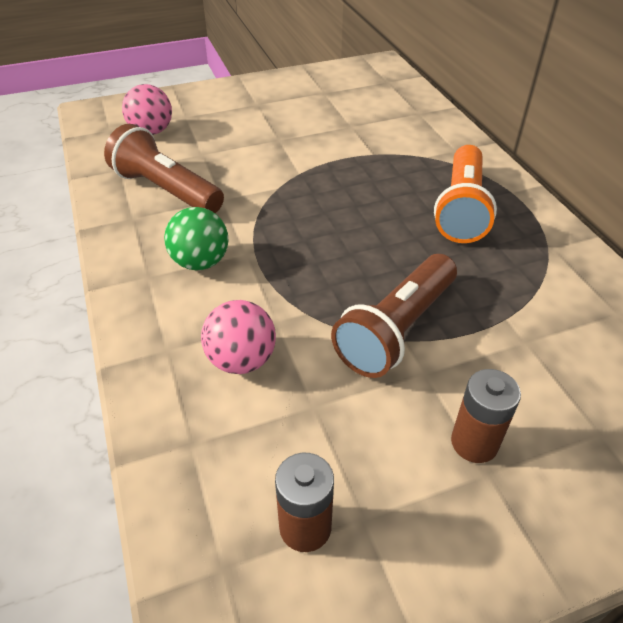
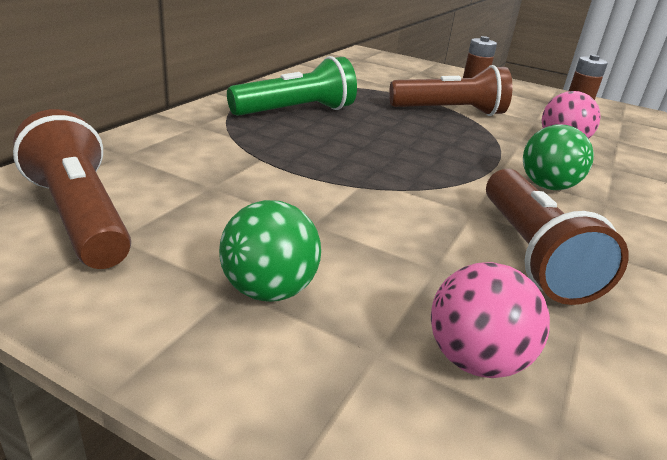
camera: 135 degrees left, 15 degrees down
(245, 110) = (269, 290): none -> green ball
(352, 88) = (79, 216): none -> brown flashlight
(462, 209) = (296, 111): orange flashlight -> green flashlight

